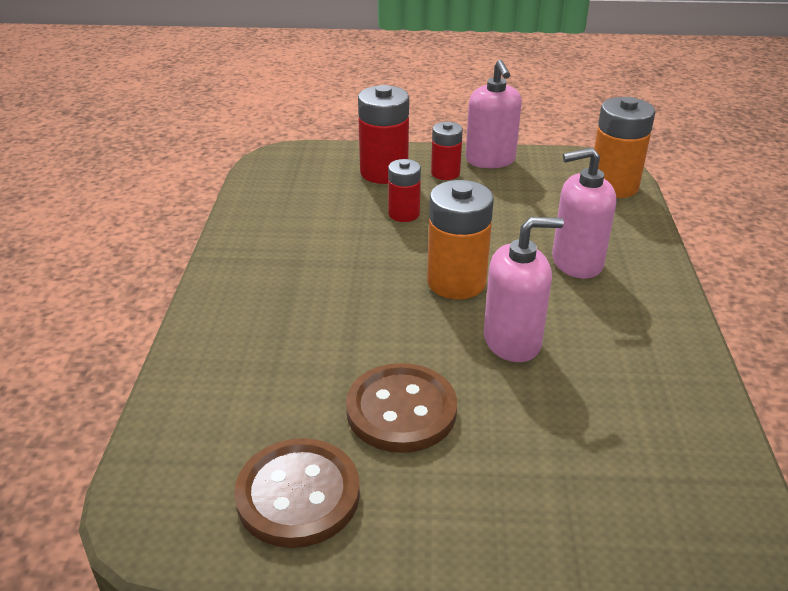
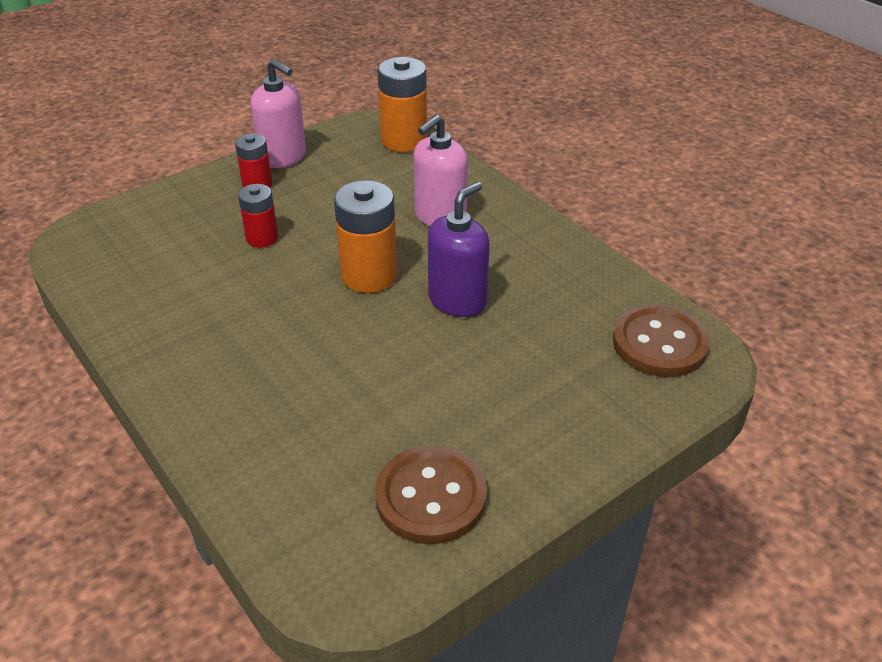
camera: 40 degrees left, 5 degrees up
(384, 172) = (200, 208): red battery -> none
(401, 410) = (435, 394): brown button -> brown button (659, 343)
(512, 341) = (457, 300): pink soap dispenser -> purple soap dispenser

